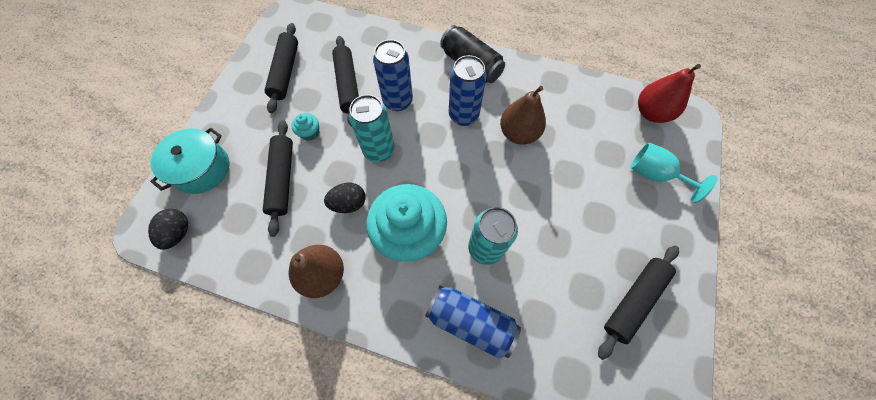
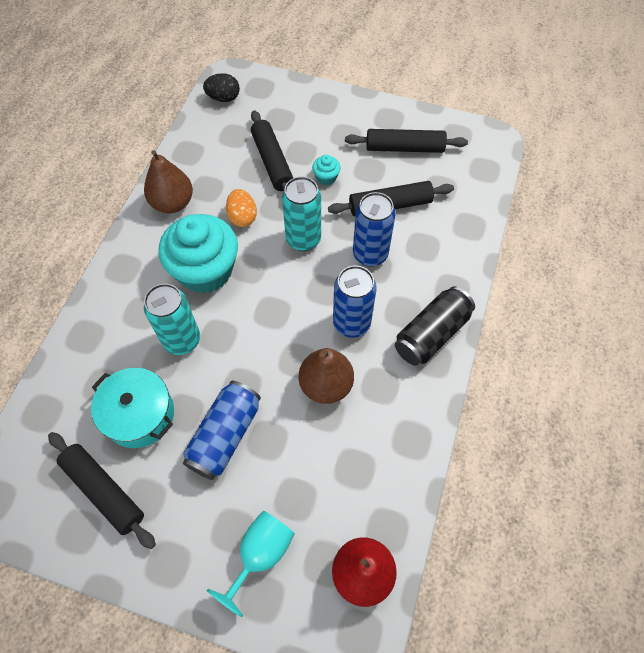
camera: 90 degrees right, 5 degrees down
(202, 169) = (286, 101): turquoise pot -> turquoise pot (139, 414)
(283, 179) = (272, 162): black rolling pin -> black rolling pin turned 75 degrees clockwise
(349, 203) = (242, 217): black egg -> orange egg
(470, 321) = (110, 324): blue can -> blue can (225, 435)

